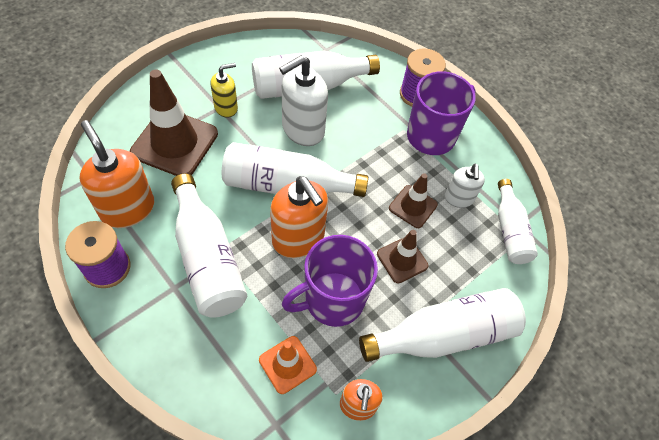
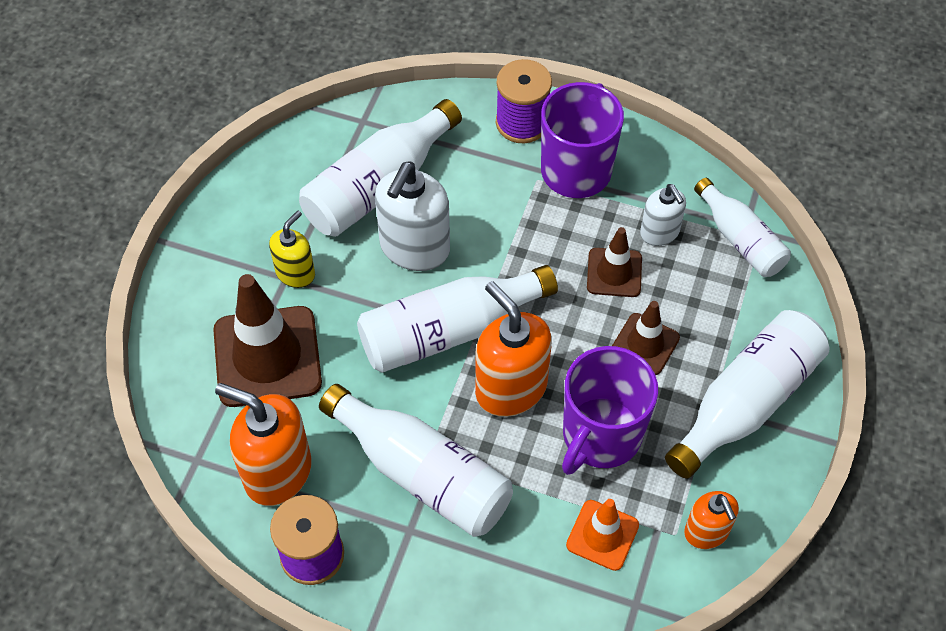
camera: 25 degrees left, 0 degrees up
(298, 239) = (510, 388): orange soap dispenser -> orange soap dispenser turned 150 degrees counterclockwise

